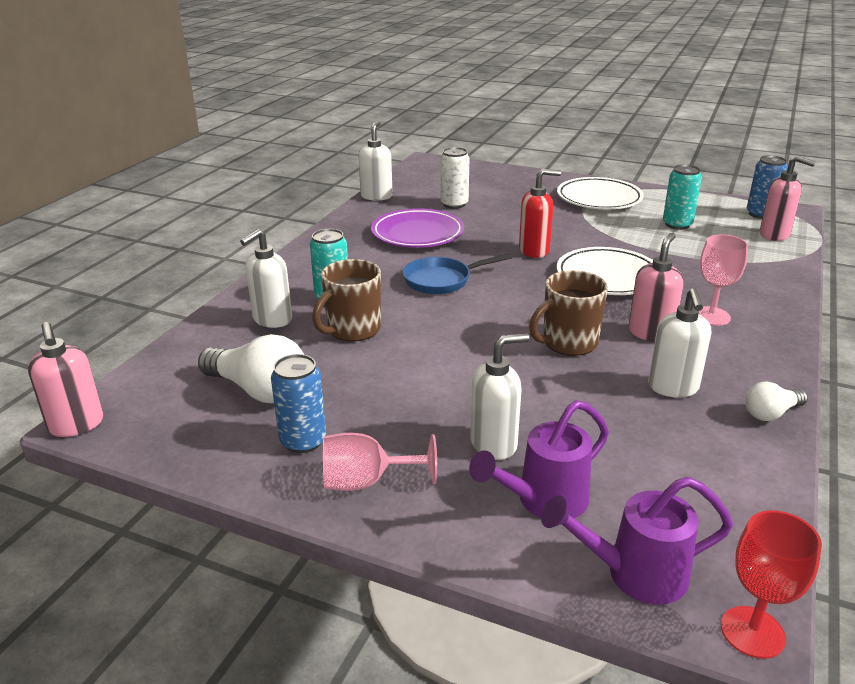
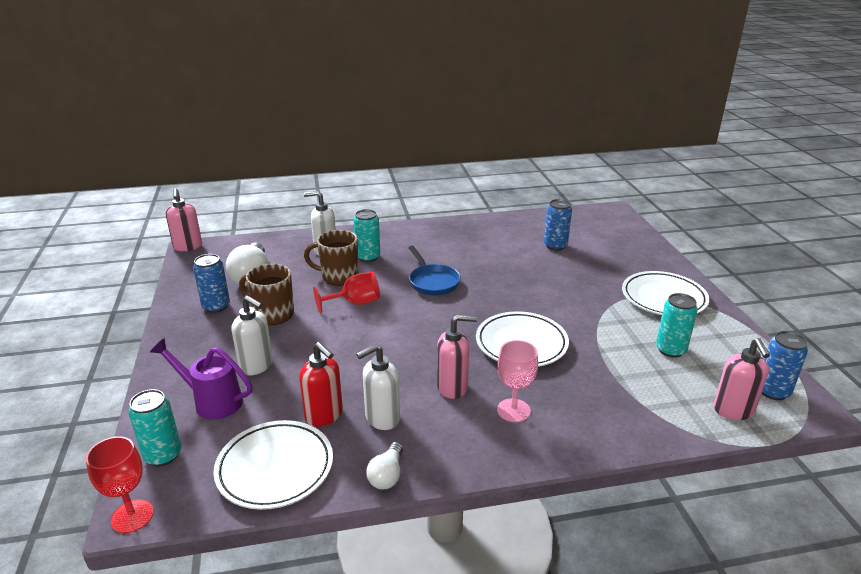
camera: 55 degrees right, 0 degrees up
(76, 425) = (188, 247): pink soap dispenser -> pink soap dispenser turned 45 degrees counterclockwise
(365, 482) = (193, 337): pink goblet -> none
(376, 196) = (525, 217): white soap dispenser -> none
(417, 234) = (488, 250): purple plate -> none
(428, 337) = (355, 303): none -> red goblet
(441, 280) = (433, 282): blue pan -> blue pan turned 150 degrees counterclockwise
(454, 204) = (555, 246): white can -> blue can
(534, 251) = (523, 300): red soap dispenser -> red soap dispenser (324, 415)
(568, 343) = (400, 356): brown mug -> brown mug (273, 314)
(635, 574) = (163, 455): purple watering can -> turquoise can
(718, 484) = (275, 468): none -> white plate
(771, 413) = (387, 475): white light bulb -> white light bulb turned 105 degrees counterclockwise

